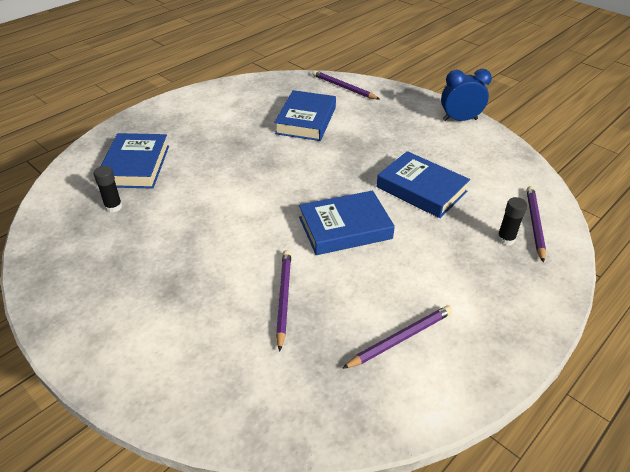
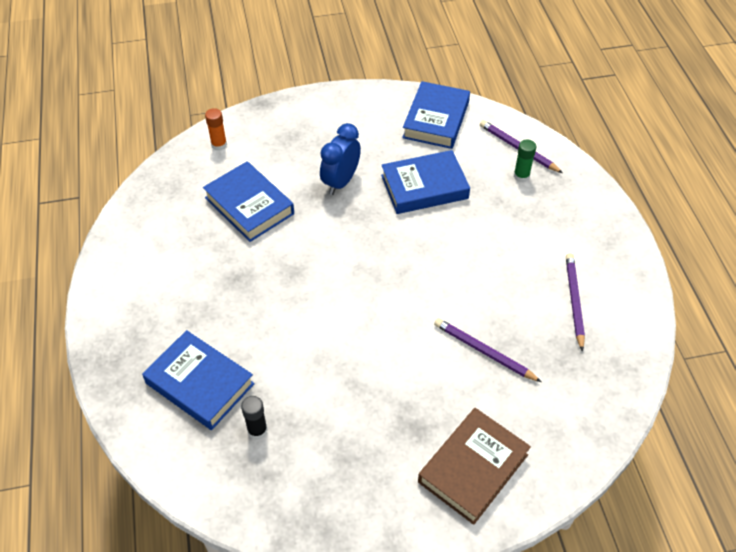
camera: 55 degrees left, 10 degrees up
(152, 344) = (473, 468): none -> brown book
(344, 87) = (219, 145): purple pencil -> orange glue stick
(345, 228) = (432, 266): blue book -> blue book (436, 120)
(460, 120) = (352, 100): blue clock -> blue clock (341, 182)
(505, 239) = (521, 176): black glue stick -> green glue stick

